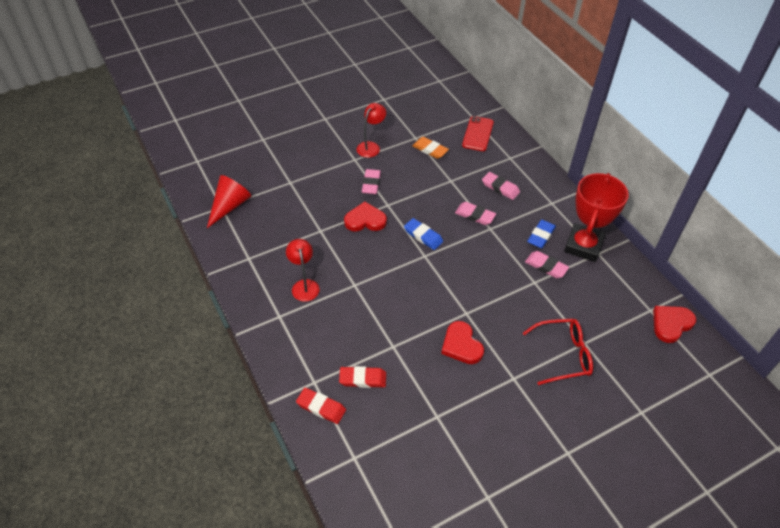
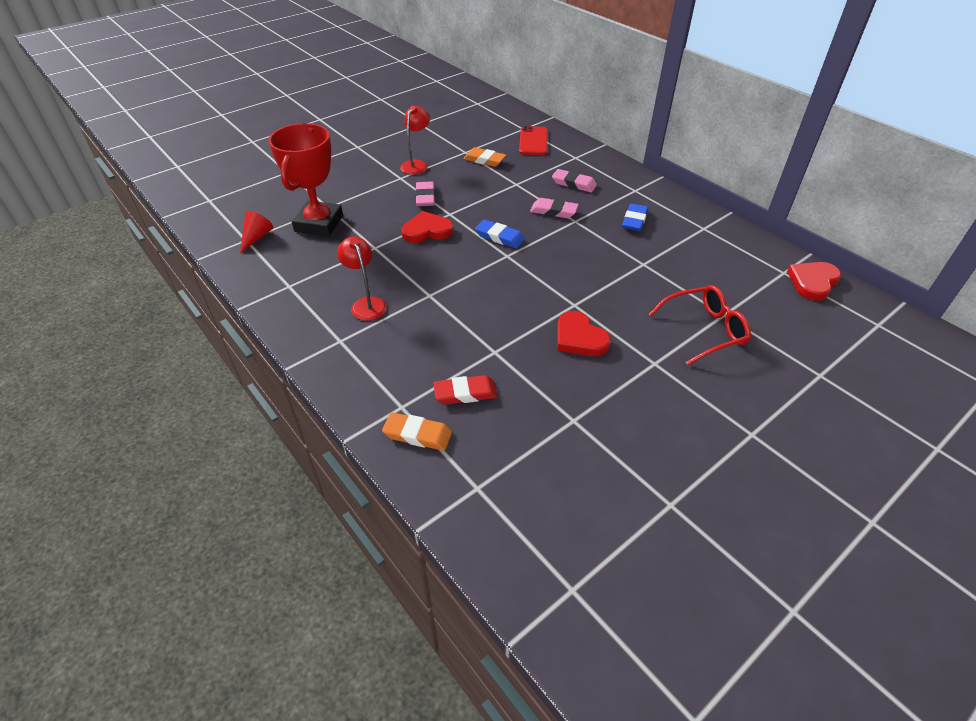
camera: 10 degrees left, 5 degrees down
(229, 206) = (256, 237): red cone -> red cone, size x0.64
(321, 407) = (417, 434): red eraser -> orange eraser
(546, 266) = (651, 247): pink eraser -> none
(583, 246) = (685, 223): red trophy -> red trophy (319, 223)

